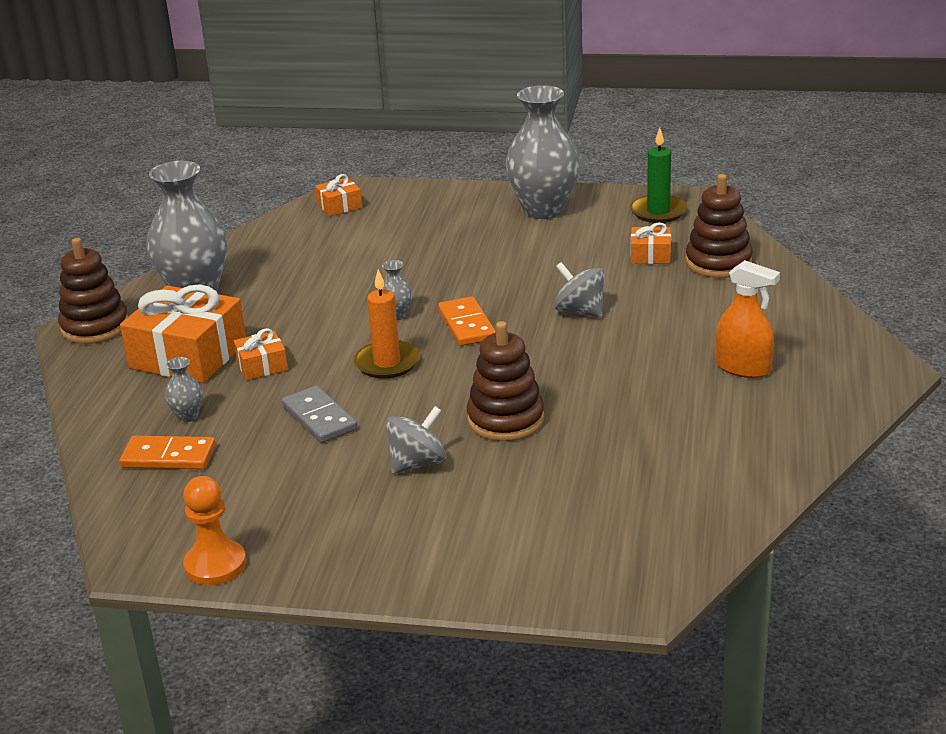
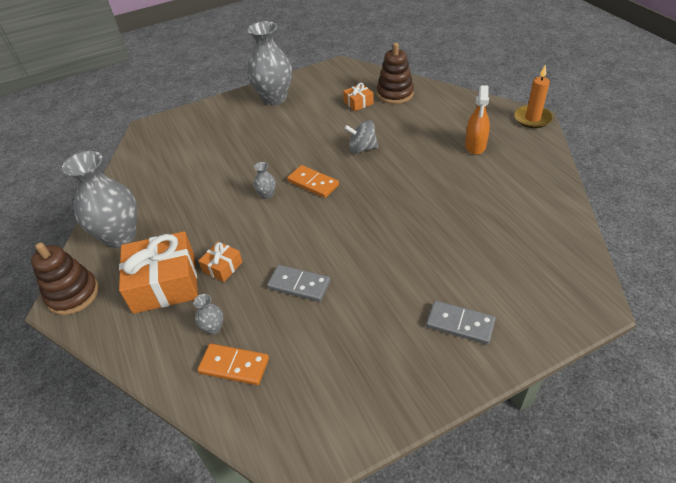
camera: 35 degrees left, 15 degrees up
(168, 457) = (234, 366): orange domino -> orange domino turned 45 degrees clockwise
(215, 565) = (356, 430): orange pawn -> none
(339, 206) = (152, 140): orange gift -> none
(387, 363) = (296, 228): orange candle -> orange candle (532, 118)
(417, 463) = (389, 285): grey spinning top -> none
(445, 536) = (460, 324): none -> grey domino
(506, 420) = (402, 232): brown stacking toy -> none
(658, 212) = (333, 78): green candle -> none
(743, 368) = (475, 146): orange spray bottle -> orange spray bottle turned 105 degrees clockwise

